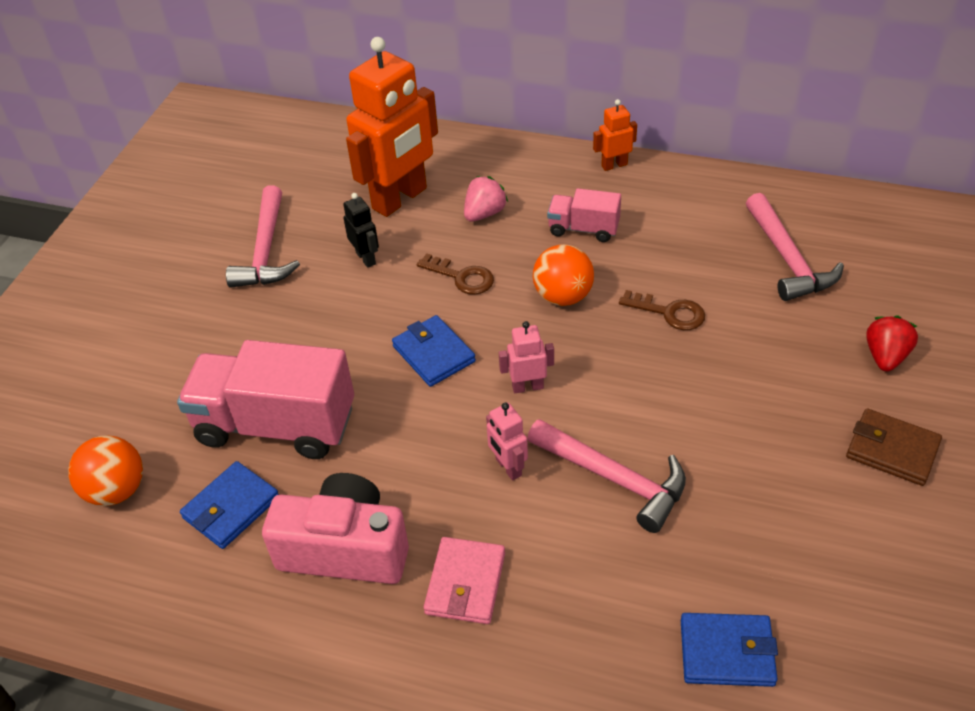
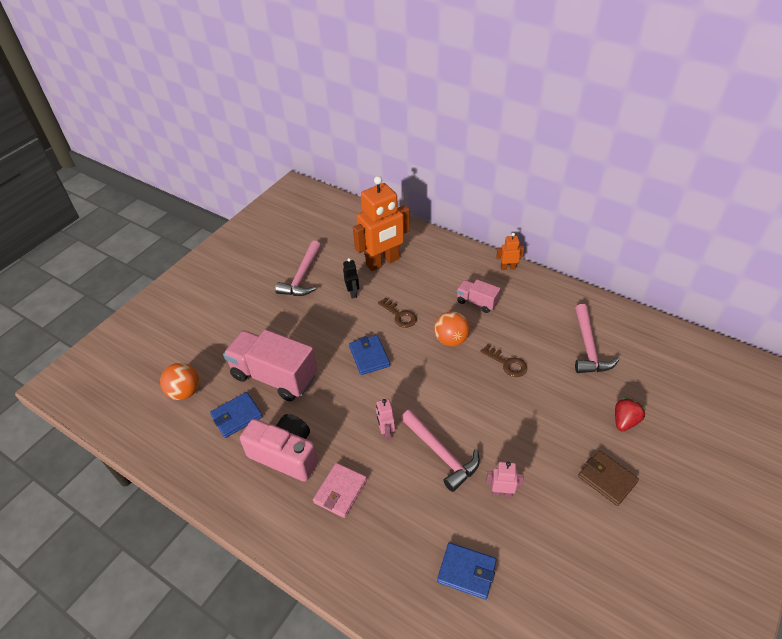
camera: 15 degrees right, 0 degrees up
(484, 213) = (425, 281): pink strawberry -> none
(527, 387) = (413, 388): pink robot -> pink robot (502, 492)

